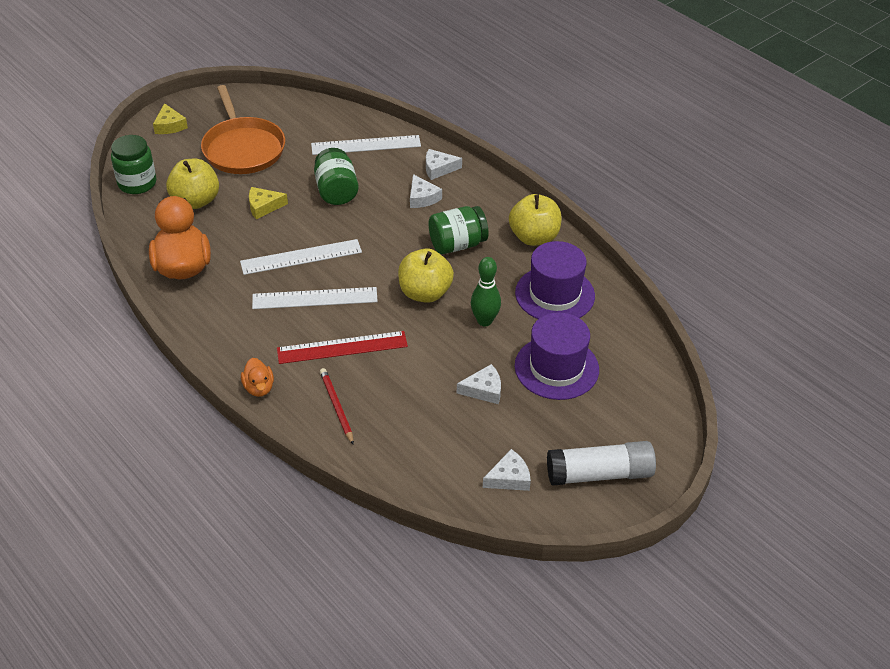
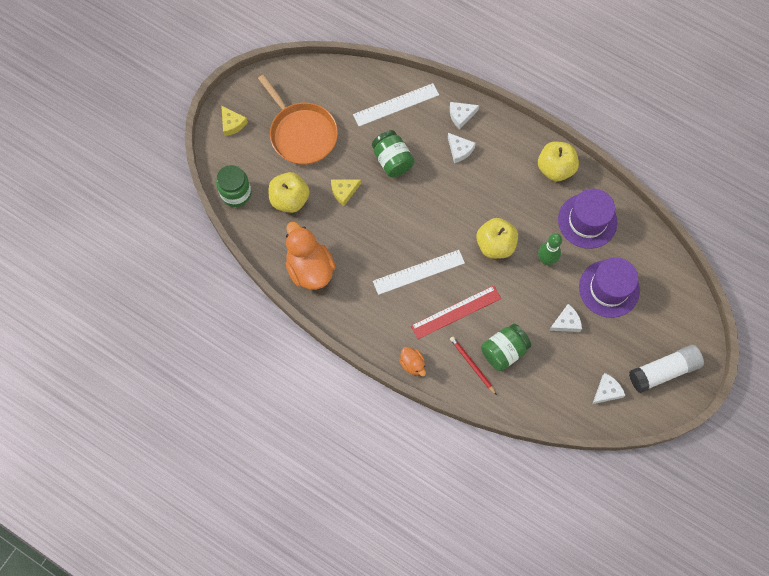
camera: 15 degrees left, 25 degrees up
(301, 257) = (393, 235): white ruler -> none
(457, 244) = (502, 191): green jar -> green jar (504, 351)

